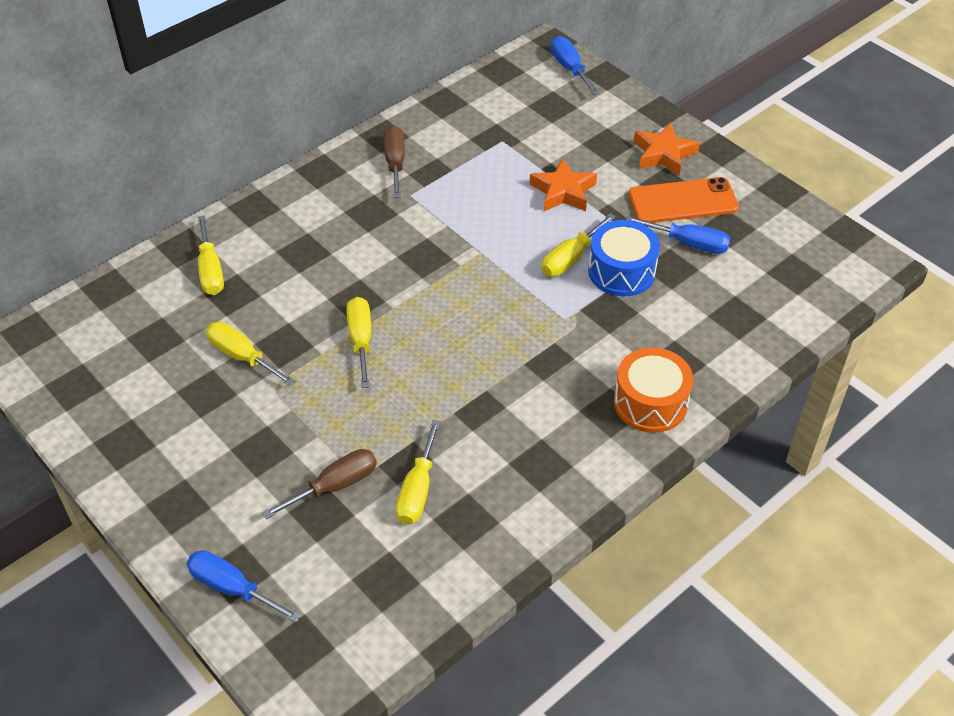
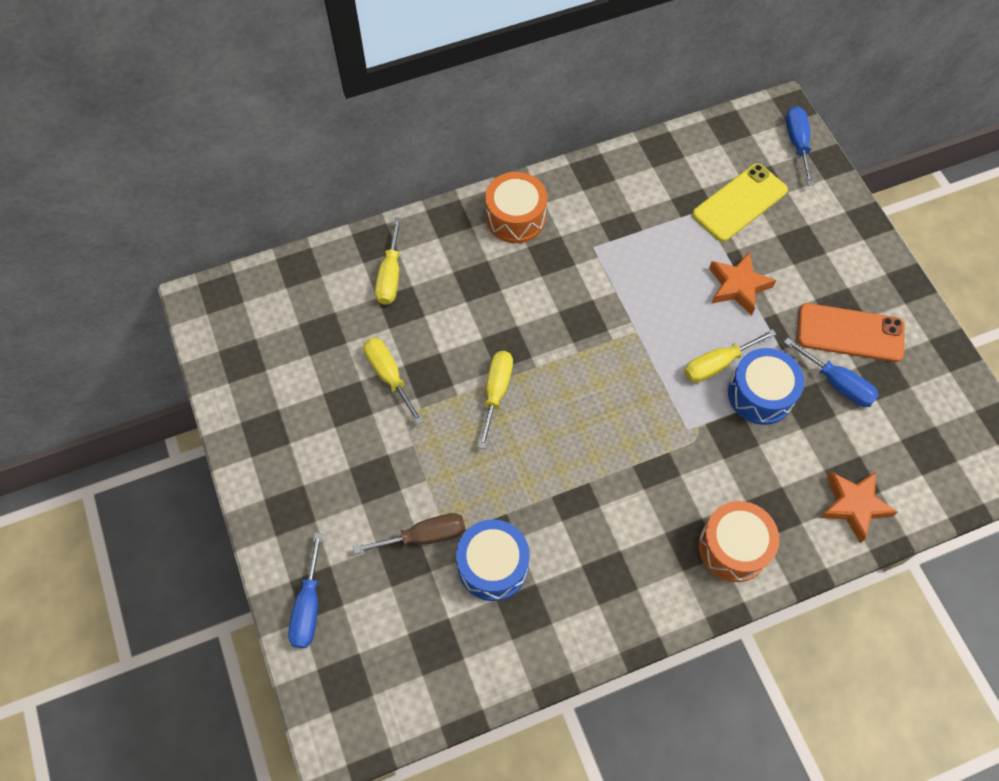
camera: 20 degrees right, 15 degrees up
(232, 588) = (308, 606): blue screwdriver -> blue screwdriver turned 135 degrees counterclockwise
(322, 190) = (515, 218): none -> orange drum
(395, 163) = (592, 206): brown screwdriver -> none
(417, 490) = (493, 565): yellow screwdriver -> blue drum
(536, 126) = (739, 203): none -> yellow phone
(663, 154) = (852, 272): orange star -> orange star (854, 505)

